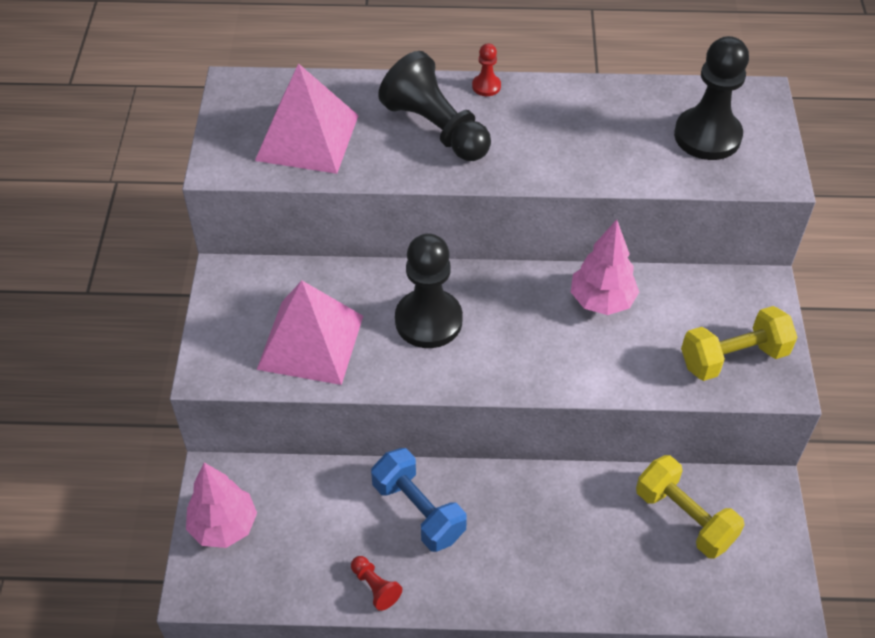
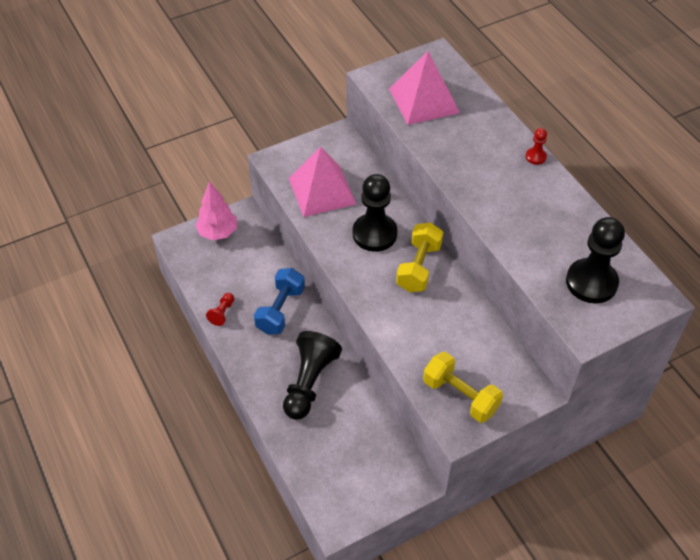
camera: 60 degrees right, 0 degrees up
(436, 128) = (479, 150): black pawn -> black pawn (309, 382)
(601, 301) = (453, 309): pink tree -> none
(684, 517) = (362, 444): yellow dumbbell -> yellow dumbbell (419, 267)

